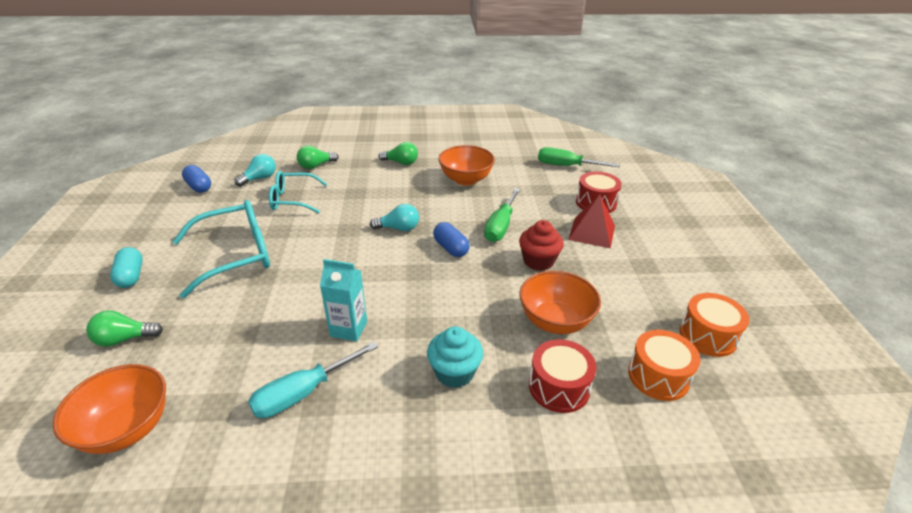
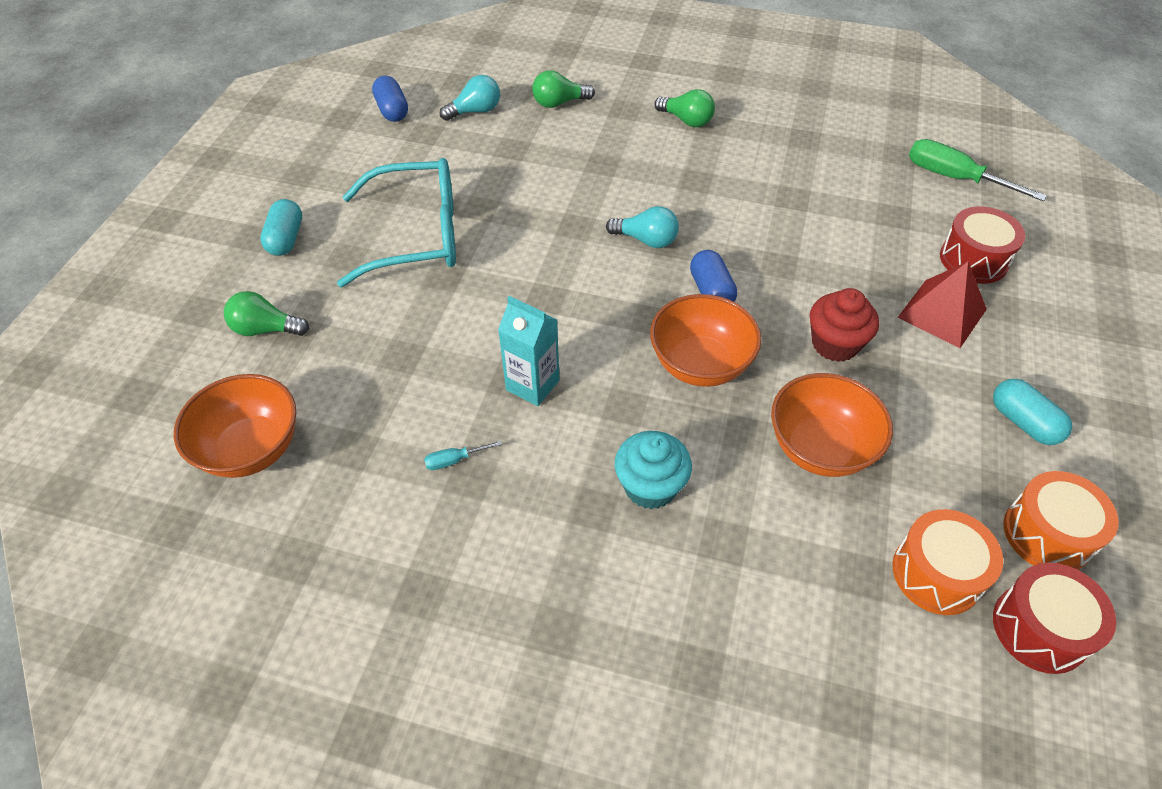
camera: 20 degrees right, 15 degrees up
(293, 199) = (512, 158): turquoise glasses -> none
(304, 392) = (455, 460): turquoise screwdriver -> turquoise screwdriver, size x0.45
(466, 180) = (776, 172): orange bowl -> orange bowl (700, 364)
(501, 226) = (800, 269): green screwdriver -> none
(559, 387) = (784, 547): red drum -> red drum (1040, 628)
(664, 279) = (1023, 422): none -> turquoise capsule

